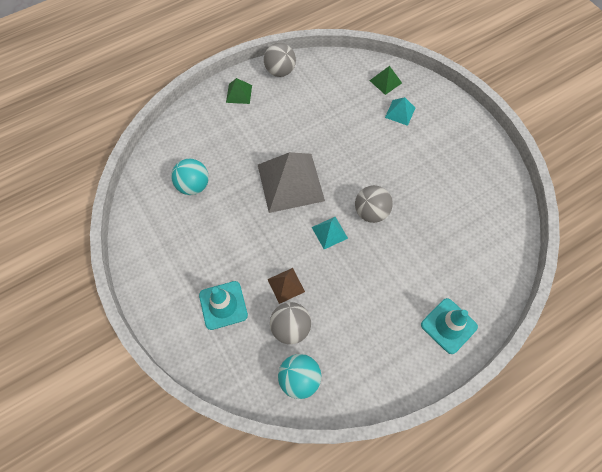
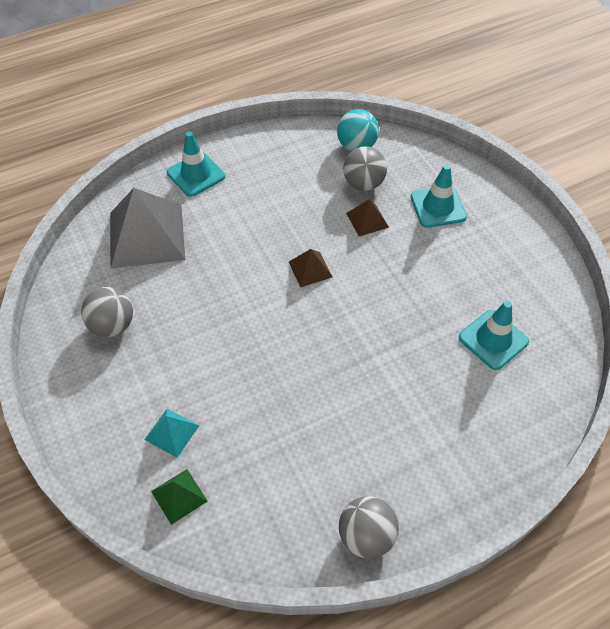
camera: 175 degrees left, 10 degrees down
(193, 186) = (493, 340): turquoise ball -> turquoise traffic cone
(239, 93) = (440, 492): green pyramid -> none
(290, 182) = (356, 334): grey pyramid -> grey pyramid (146, 236)
(329, 232) = (310, 269): turquoise pyramid -> brown pyramid
(371, 212) = (253, 288): grey ball -> grey ball (112, 325)

